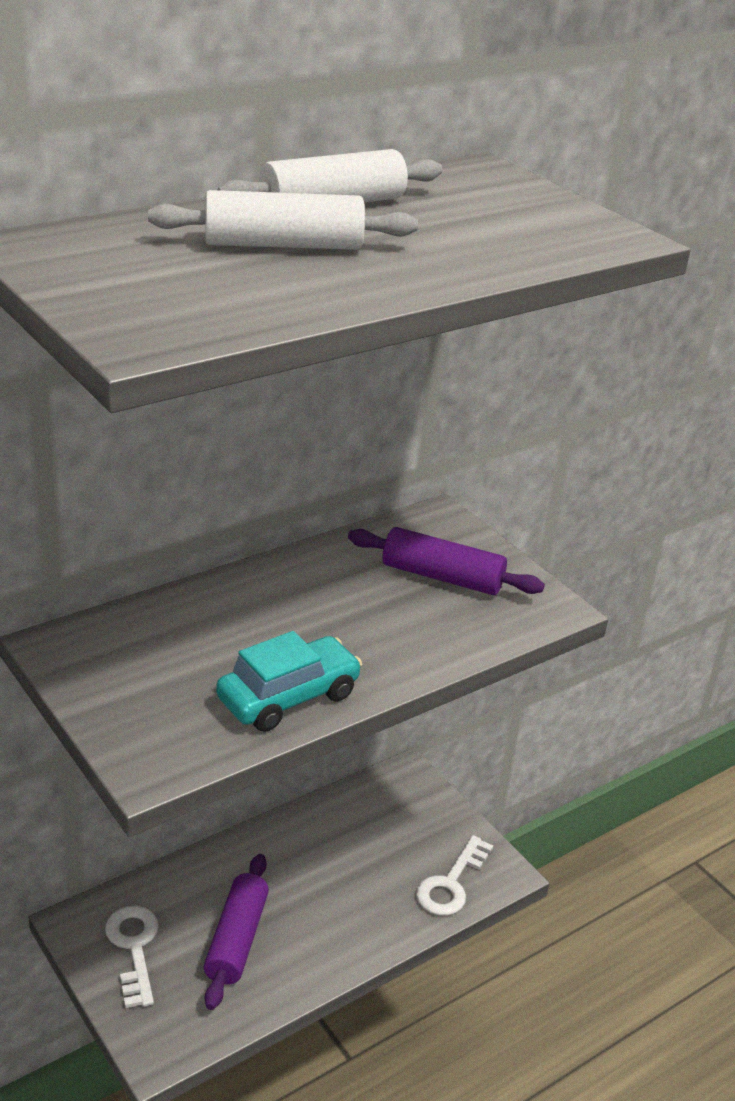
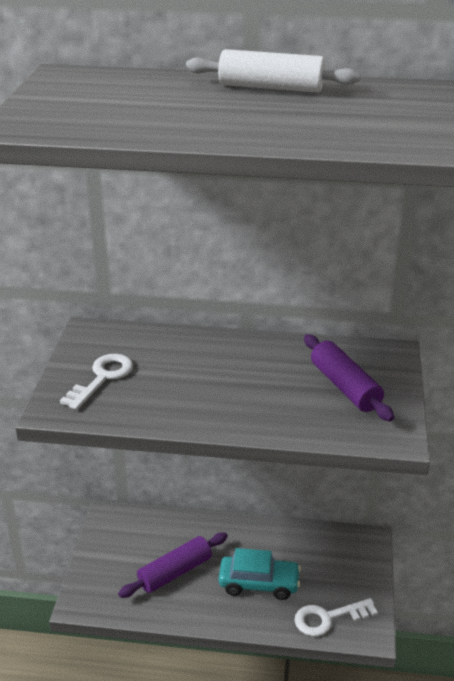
camera: 45 degrees right, 0 degrees up
(134, 948) = (121, 545): white key -> white key (102, 378)
(283, 245) = (191, 102): white rolling pin -> none
(288, 697) = (165, 409): turquoise car -> turquoise car (259, 584)

